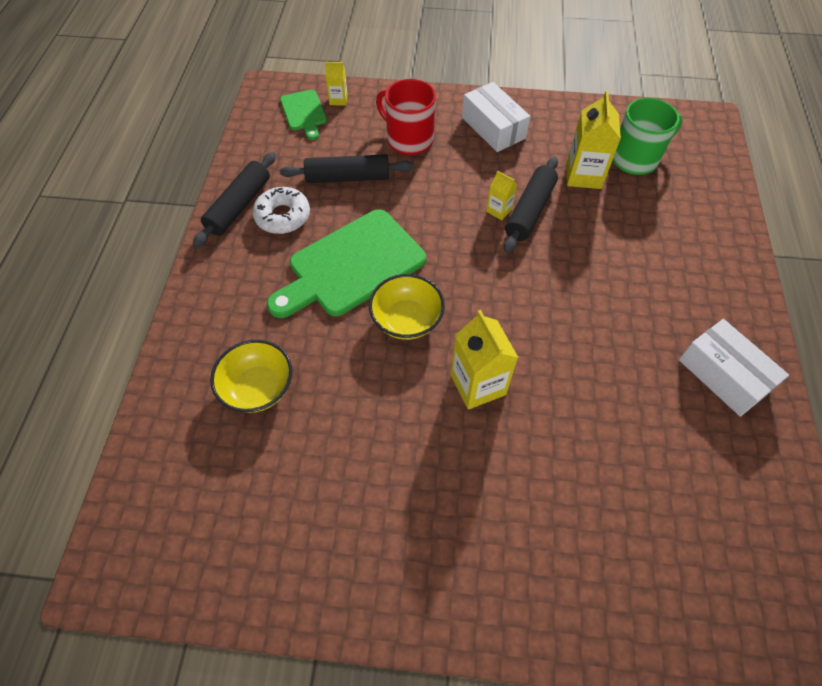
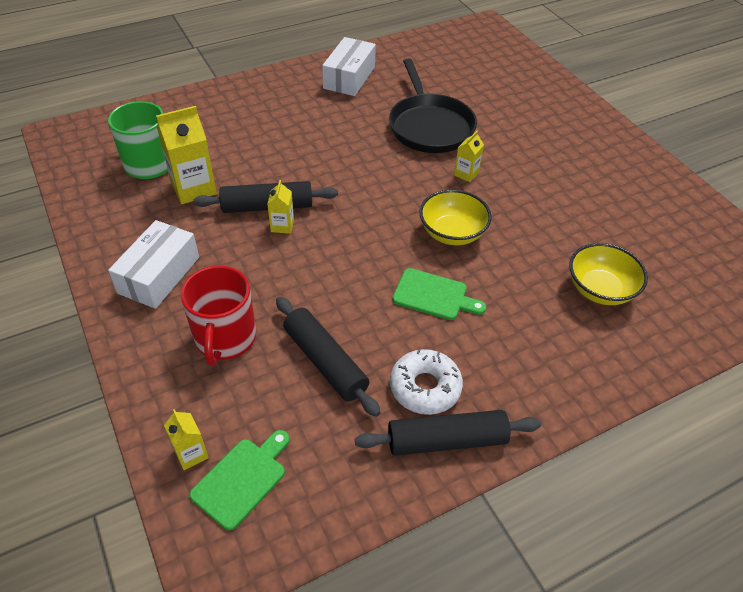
camera: 125 degrees left, 10 degrees down
(351, 266) = (434, 295): green cutting board -> green cutting board, size x0.52
(478, 384) = (466, 174): yellow carton -> yellow carton, size x0.53
(580, 402) = (429, 126): none -> black pan

